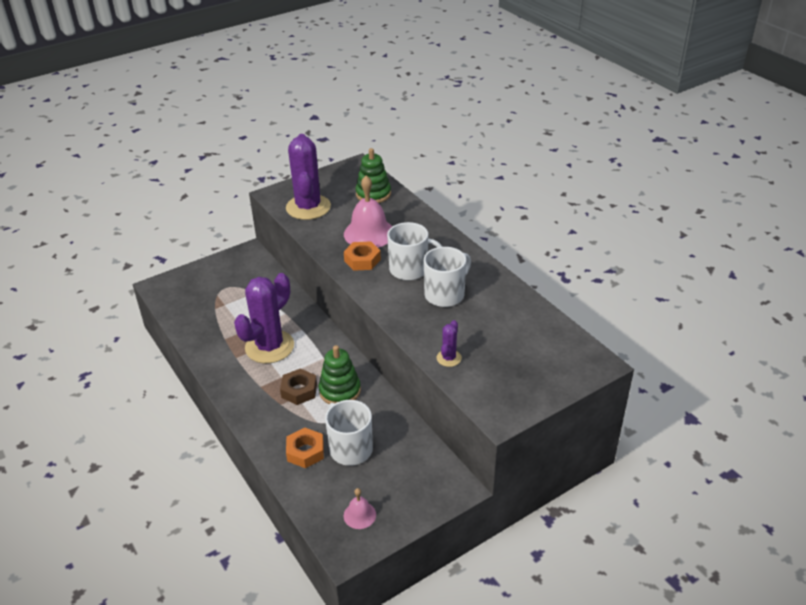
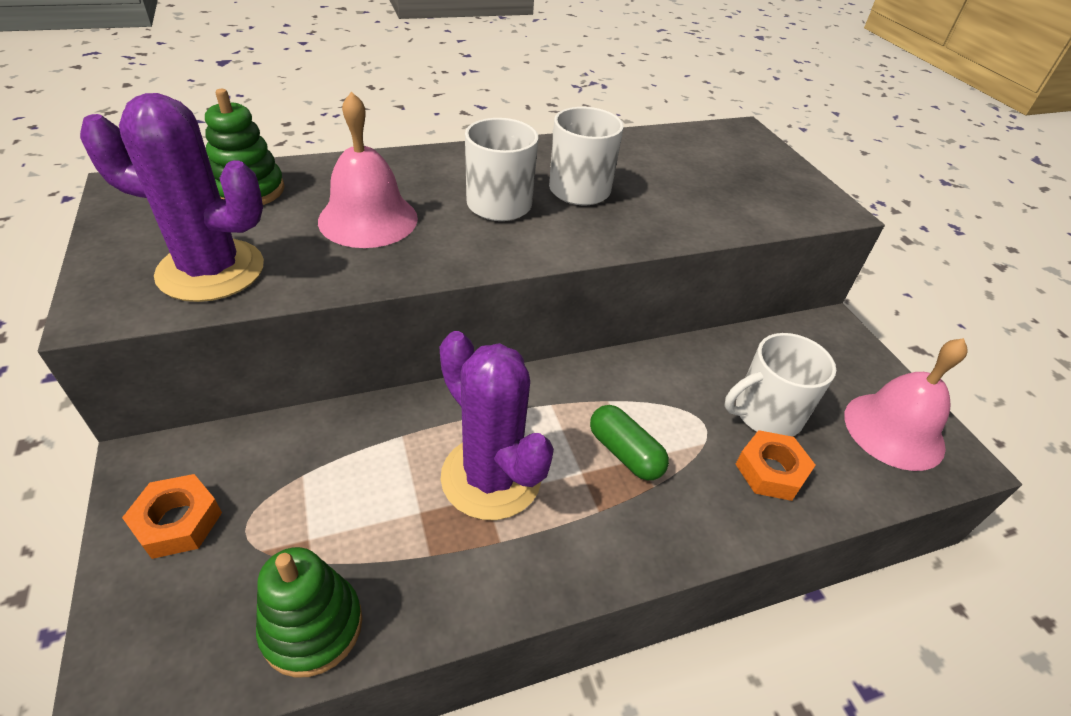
camera: 80 degrees left, 5 degrees up
(299, 390) = (625, 453): brown nut -> green capsule
(340, 391) = (638, 400): green stacking toy -> green stacking toy (312, 626)
(359, 515) = (894, 430): pink bell -> pink bell, size x2.00
(362, 260) = (444, 242): orange nut -> orange nut (177, 522)
(449, 358) = (721, 218): purple cactus -> none

